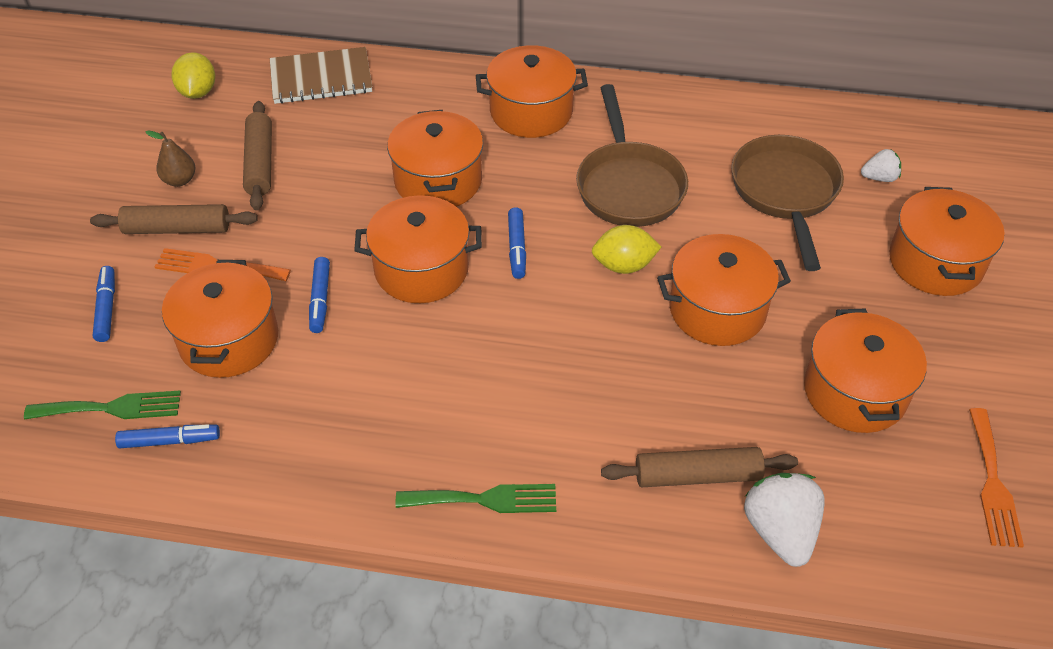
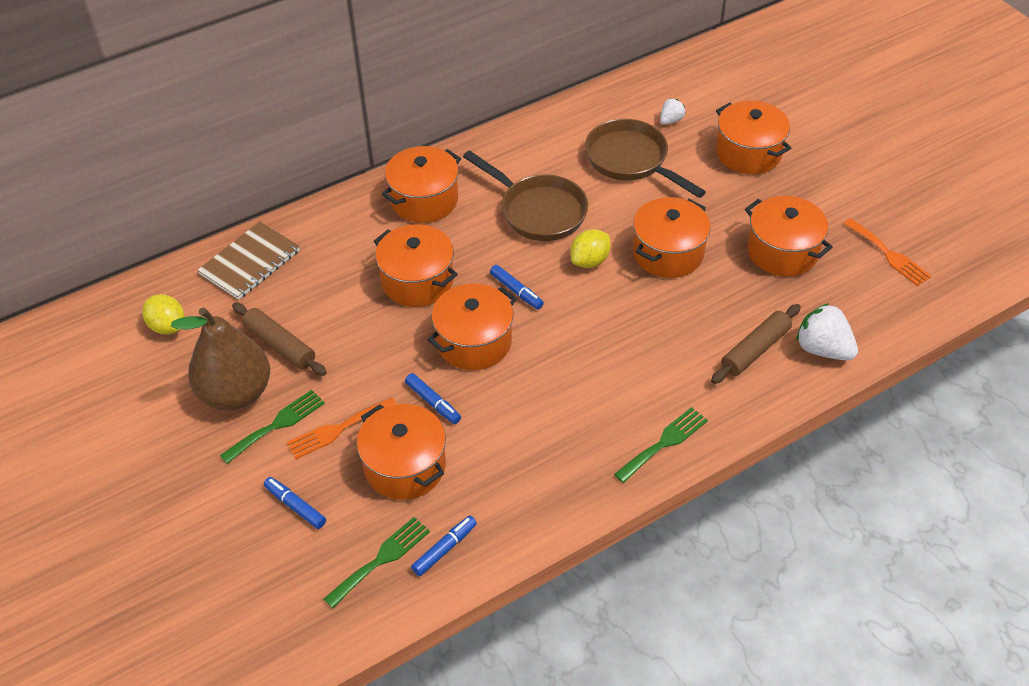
camera: 40 degrees left, 0 degrees up
(177, 229) = (277, 425): brown rolling pin -> green fork
(180, 180) = (236, 393): brown pear -> brown pear, size x2.38

